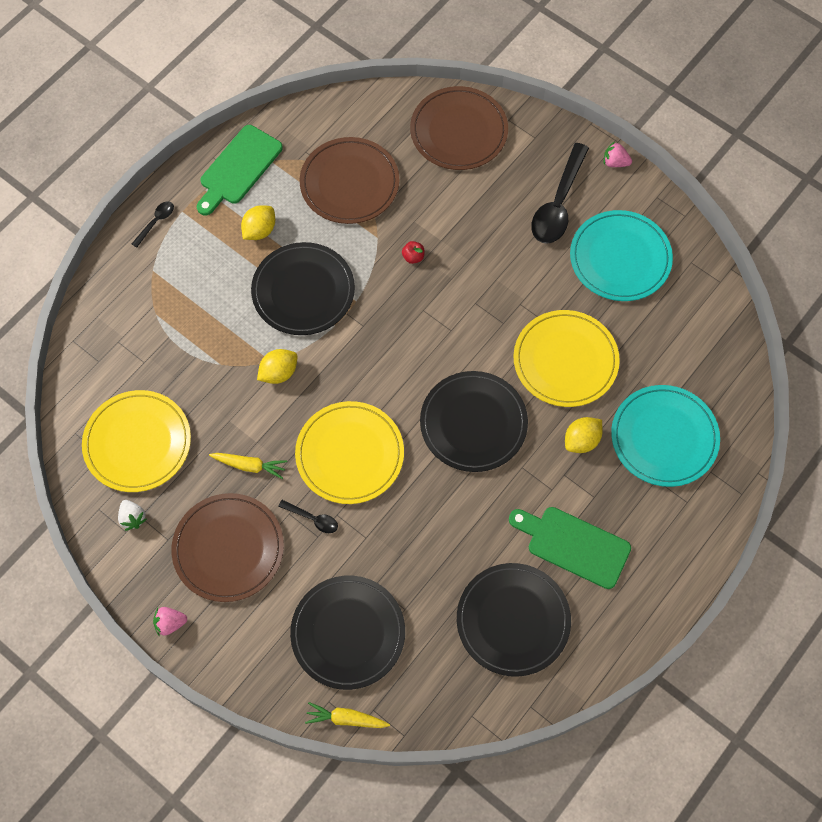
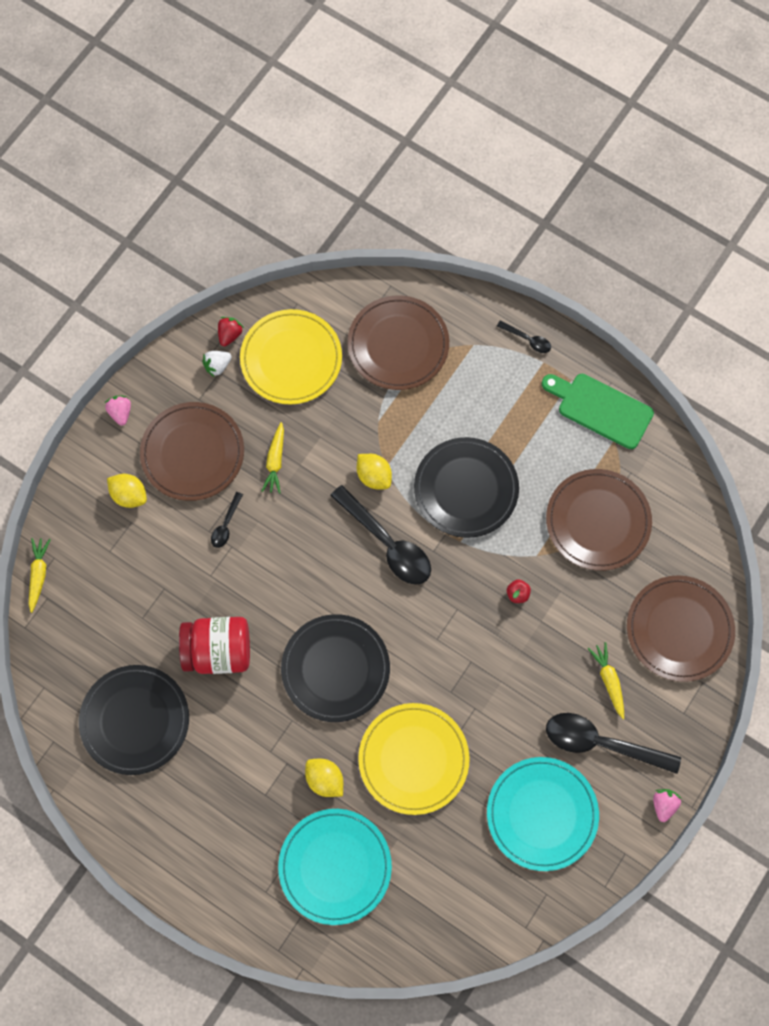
camera: 85 degrees right, 5 degrees up
(98, 503) = (230, 335): none -> red strawberry
(140, 339) = (398, 345): none -> brown plate
(259, 230) = (530, 439): yellow lemon -> yellow lemon (129, 495)
(348, 633) = (117, 568): black plate -> none
(350, 366) = (387, 543): none -> black spoon
(350, 454) = (293, 552): yellow plate -> none
(446, 533) = (218, 651): none -> red jar
(501, 192) = (608, 680): none -> yellow carrot
(573, 545) = (213, 776): green cutting board -> none

